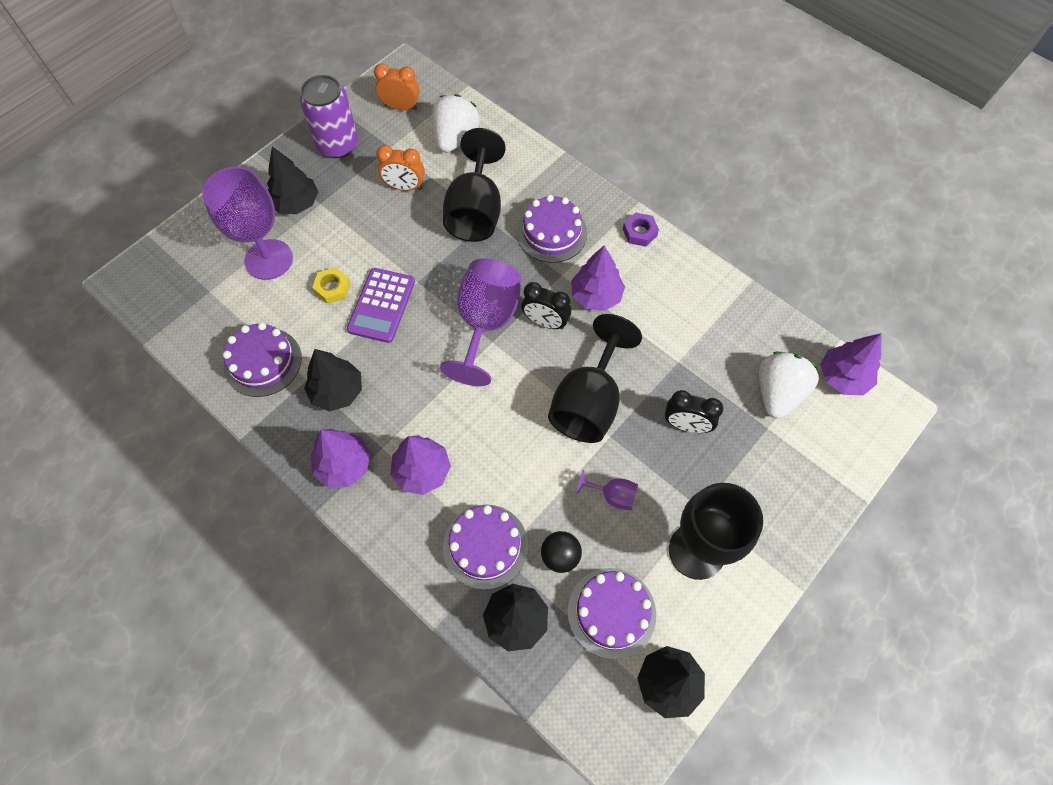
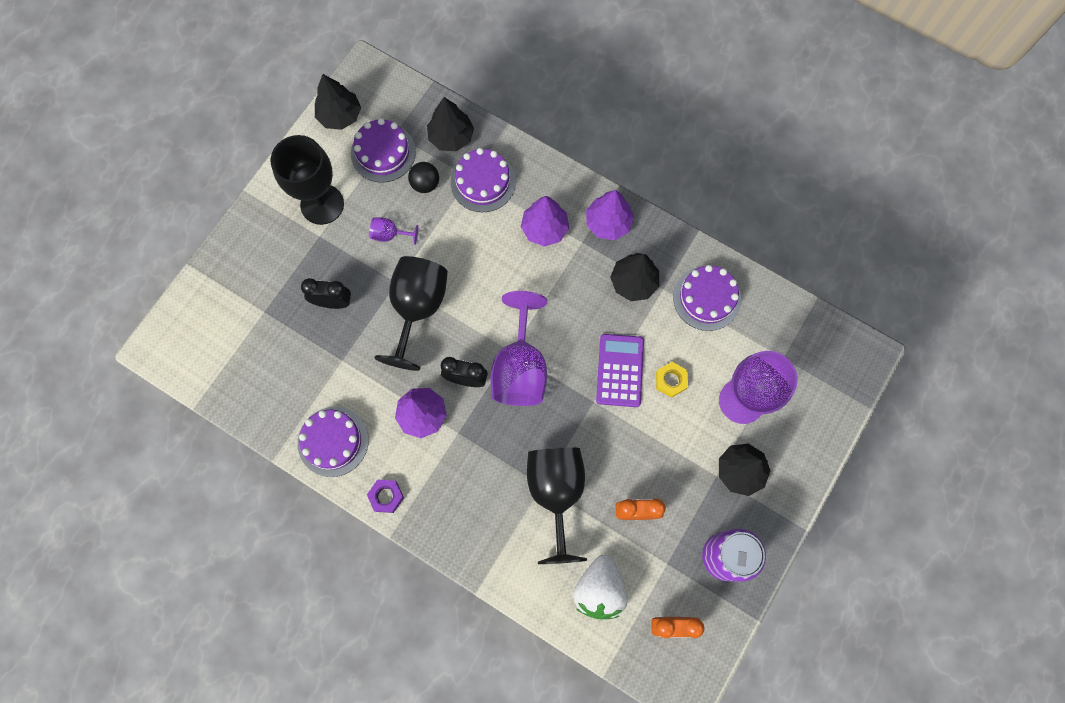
camera: 170 degrees right, 10 degrees up
(552, 233) = (474, 480): purple cake -> purple cake (333, 441)
(778, 393) = (254, 345): white strawberry -> none
(843, 377) = (195, 369): purple tree -> none

